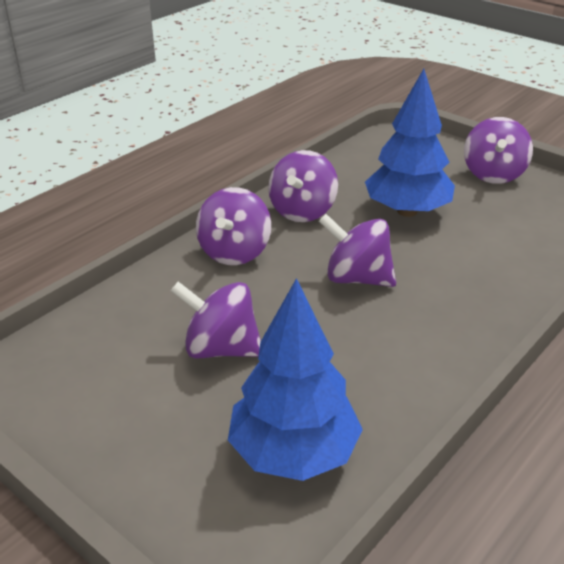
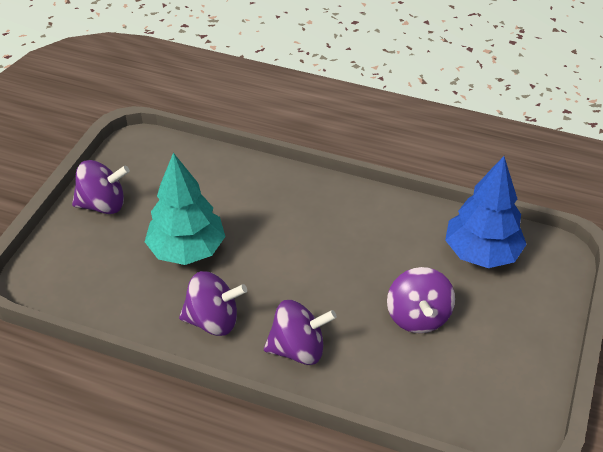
camera: 110 degrees left, 10 degrees up
(357, 278) = (298, 261): purple spinning top -> none
(407, 211) = (187, 250): blue tree -> turquoise tree

